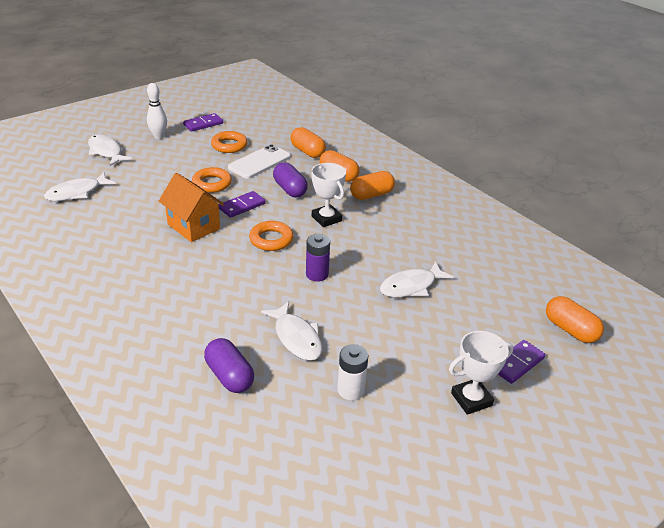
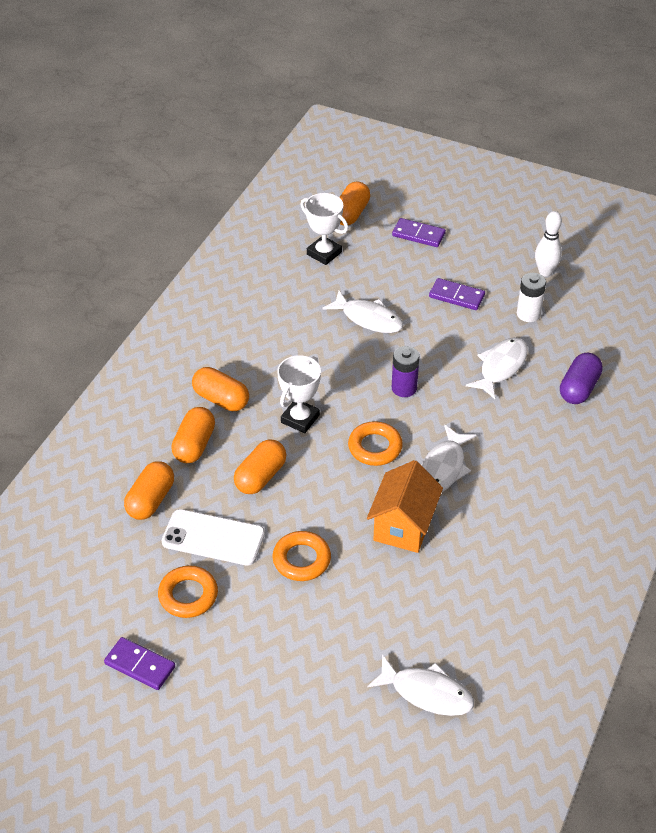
camera: 115 degrees left, 10 degrees up
(106, 151) = (304, 737): white fish -> white fish (443, 468)
(159, 137) = (216, 698): white bowling pin -> white bowling pin (545, 272)
(242, 206) = (330, 504): purple domino -> purple domino (456, 296)
(290, 189) = (260, 477): purple capsule -> orange capsule
(471, 399) = (479, 250): white trophy -> white trophy (324, 253)

